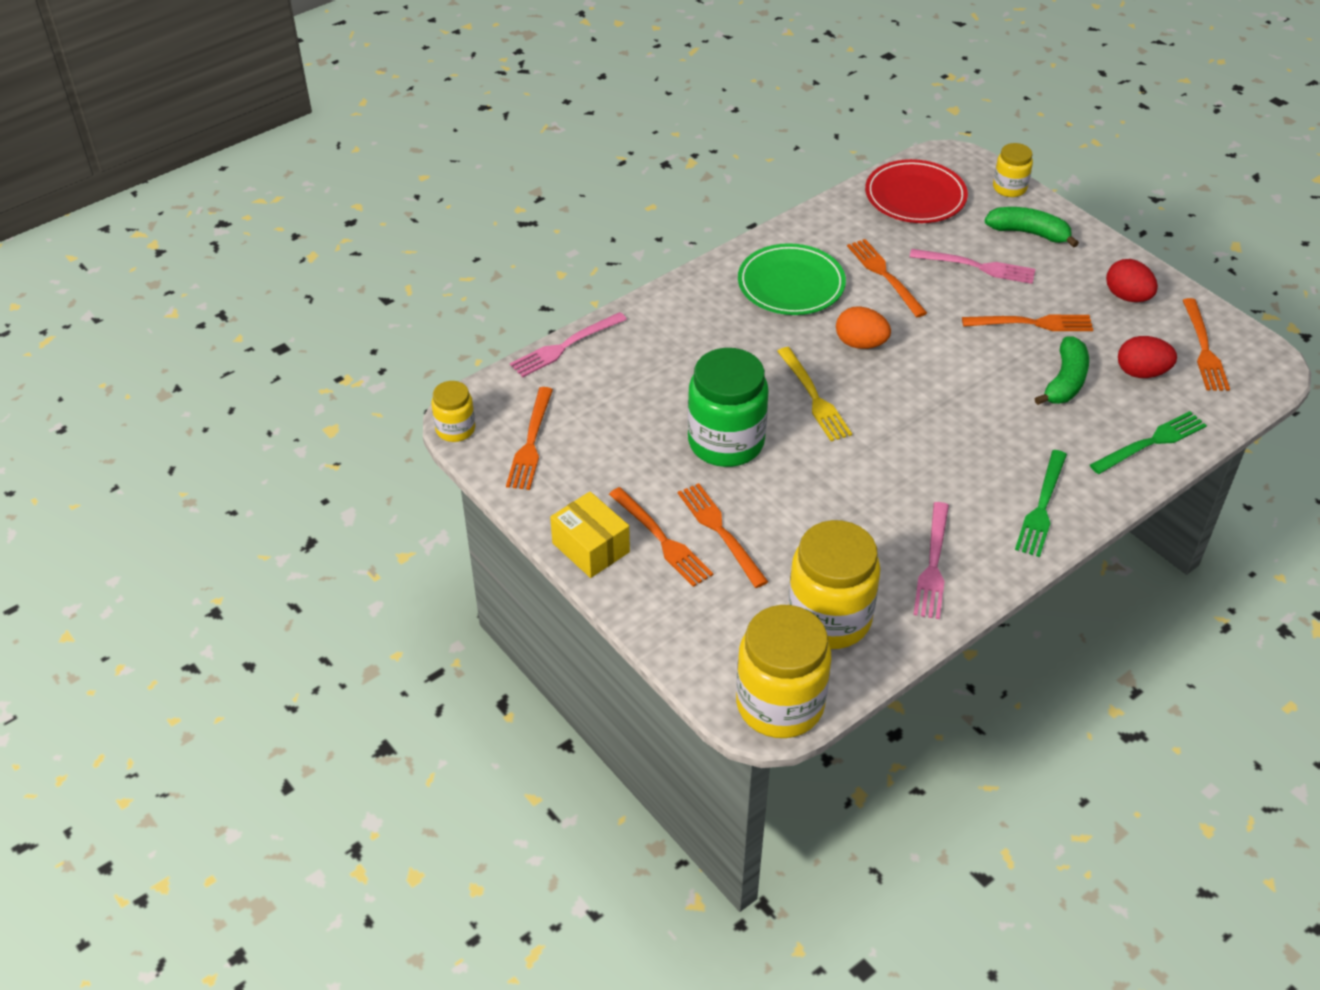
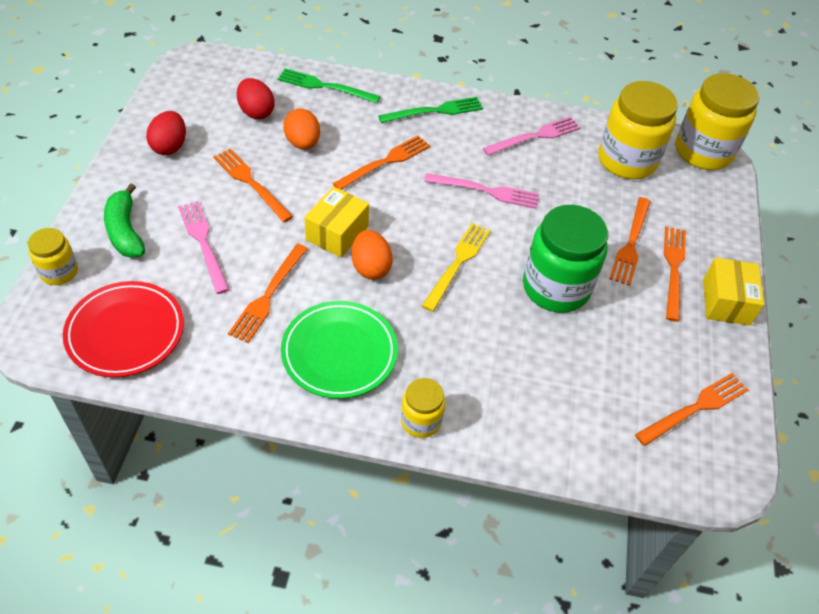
camera: 135 degrees left, 5 degrees up
(455, 429) = (746, 473): yellow jar -> yellow jar (420, 421)
(565, 346) = (580, 468): pink fork -> pink fork (486, 191)
(920, 344) = (337, 233): none -> yellow box
(1065, 381) = (302, 143): green banana -> orange egg
(1204, 349) = (200, 92): orange fork -> orange fork (385, 162)

